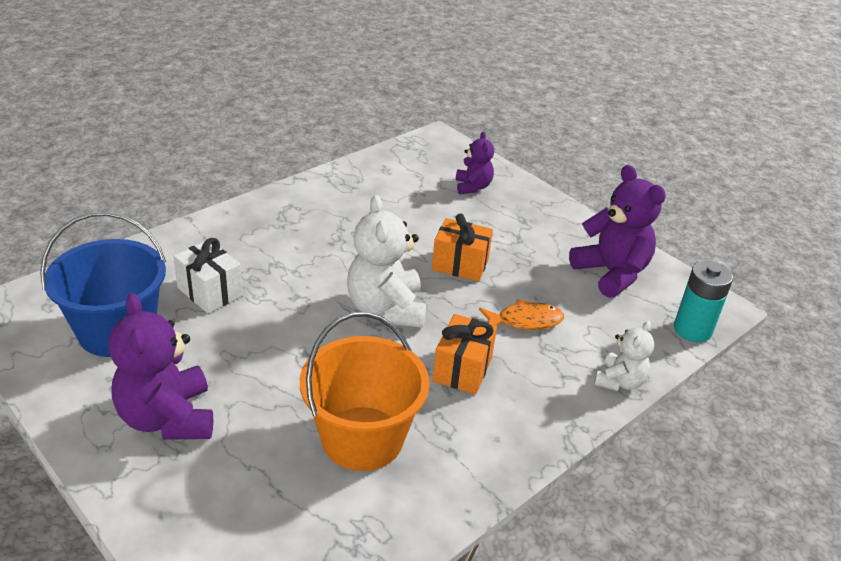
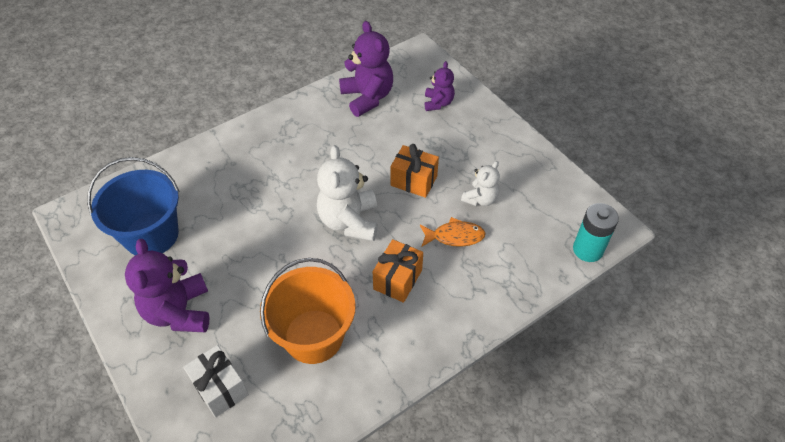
camera: 10 degrees right, 15 degrees up
(210, 292) = (221, 201): white gift -> white gift (220, 388)
(611, 273) = (534, 192): purple teddy bear -> purple teddy bear (367, 97)
(619, 381) = (517, 296): white teddy bear -> white teddy bear (480, 199)

